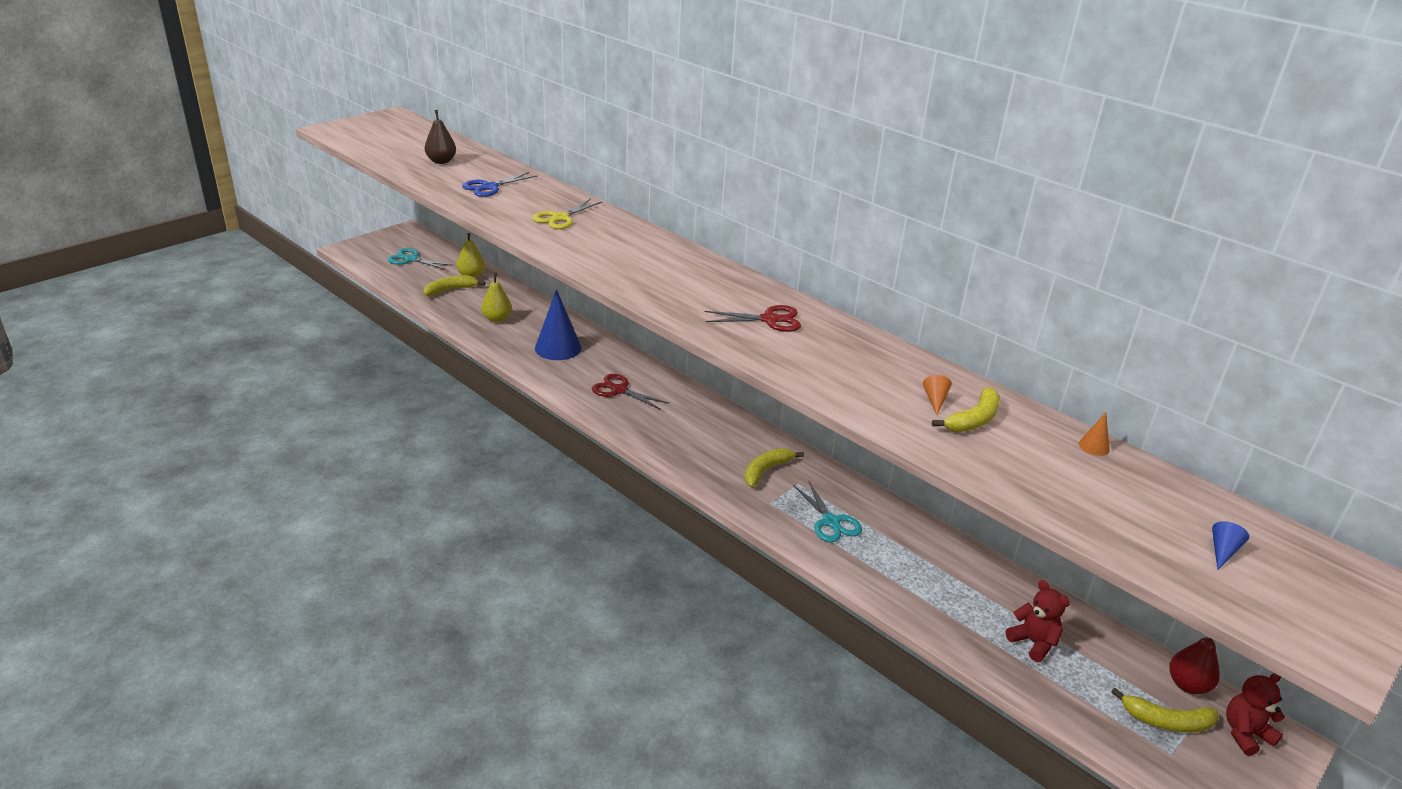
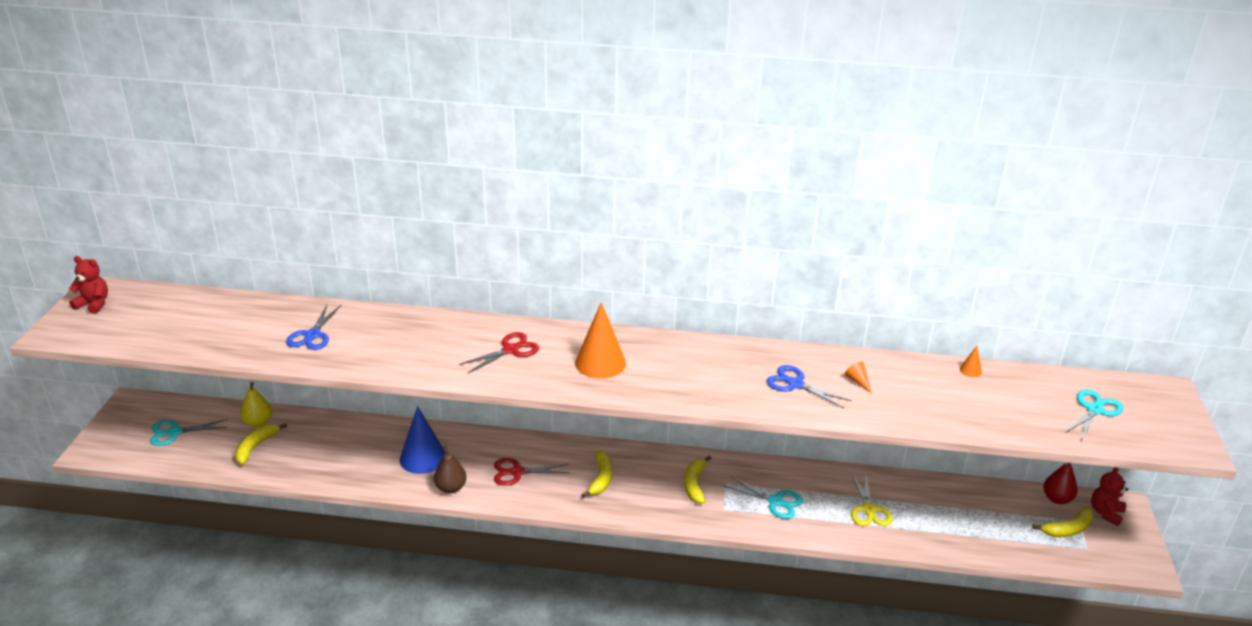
camera: 35 degrees left, 0 degrees up
(441, 161) = (226, 325): brown pear -> brown pear (451, 488)
(497, 319) = (336, 456): yellow pear -> none
(560, 218) = (418, 341): yellow scissors -> yellow scissors (869, 510)
(689, 286) = (600, 363): none -> orange cone
(770, 320) = (689, 366): red scissors -> red scissors (511, 350)
(860, 375) = (795, 384): none -> blue scissors
(973, 419) = (893, 385): yellow banana -> yellow banana (601, 478)
(1033, 642) = (964, 519): red teddy bear -> red teddy bear (94, 304)
(1222, 551) = (1094, 410): blue cone -> turquoise scissors

